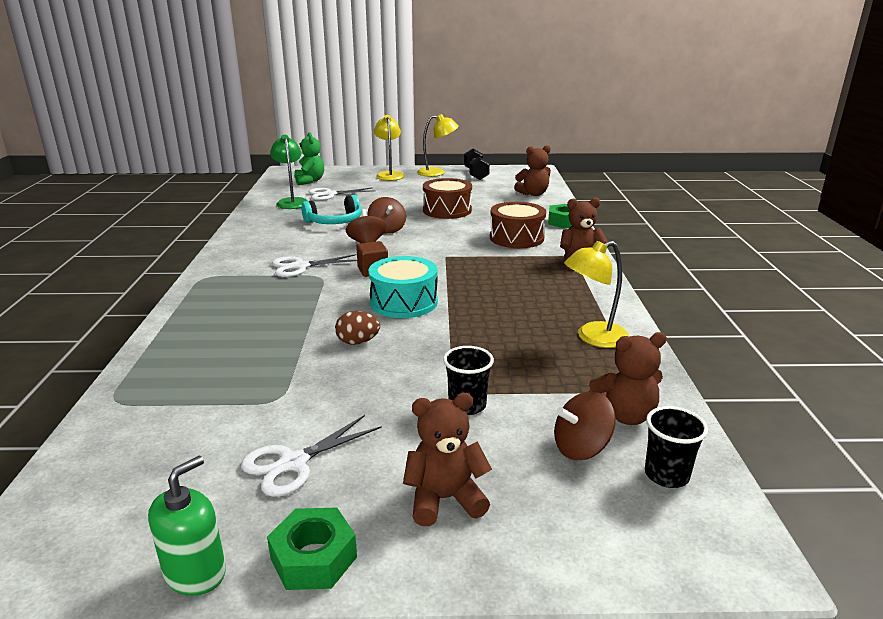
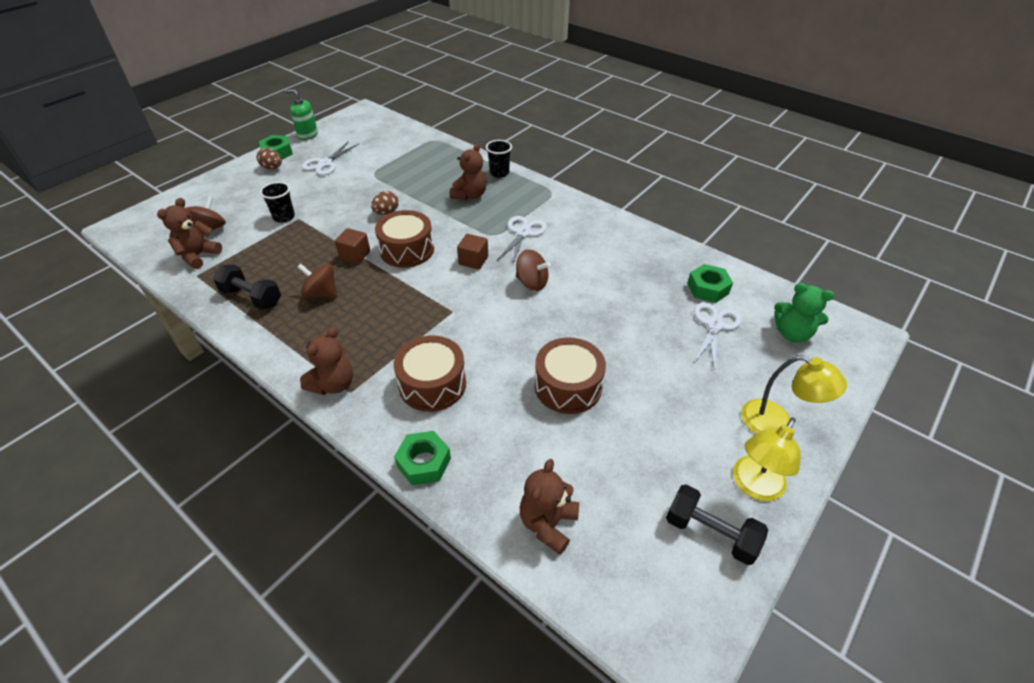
camera: 130 degrees right, 20 degrees up
(195, 573) = (307, 135): green soap dispenser -> green soap dispenser turned 120 degrees clockwise
(291, 202) = (707, 288): green lamp -> green nut
(293, 463) = (325, 163): white scissors -> white scissors turned 150 degrees counterclockwise
(335, 221) = (613, 290): turquoise headphones -> none
(372, 518) = (272, 168): none -> brown egg
(387, 230) = (554, 311): brown spinning top -> brown spinning top (321, 293)
(404, 302) = (407, 250): turquoise drum -> brown drum
(445, 499) = (252, 184): brown teddy bear -> brown teddy bear (470, 195)
(453, 322) = (355, 255): none -> brown cube
(593, 338) = (252, 297): yellow lamp -> black dumbbell
(666, 475) = (162, 239): black cup -> black cup (499, 173)

